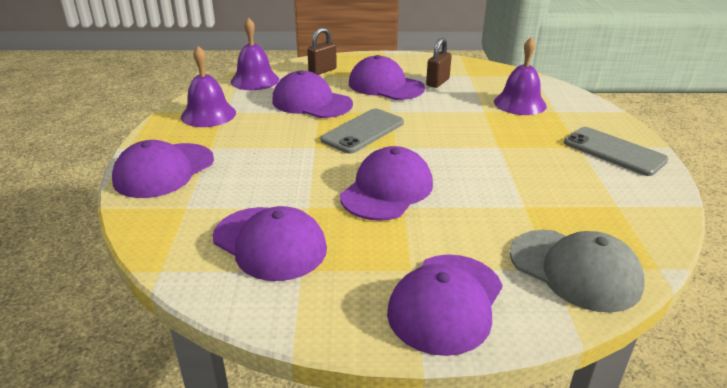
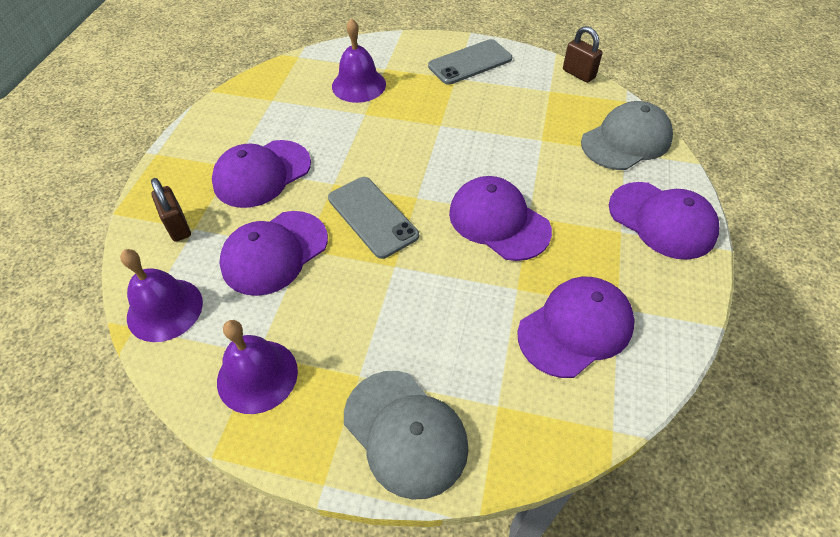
camera: 75 degrees left, 20 degrees up
(164, 170) = (405, 432): purple cap -> grey cap
(437, 82) = (277, 128): brown padlock -> brown padlock (578, 74)

